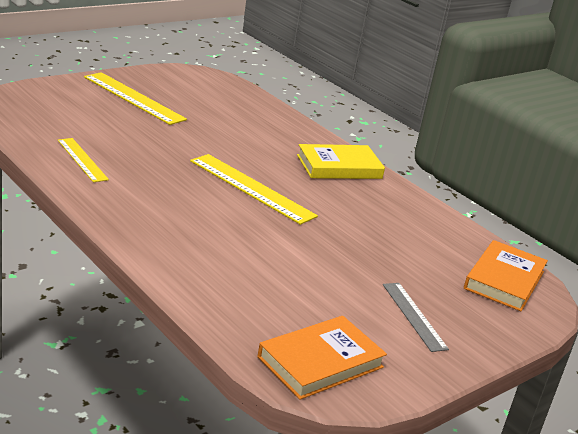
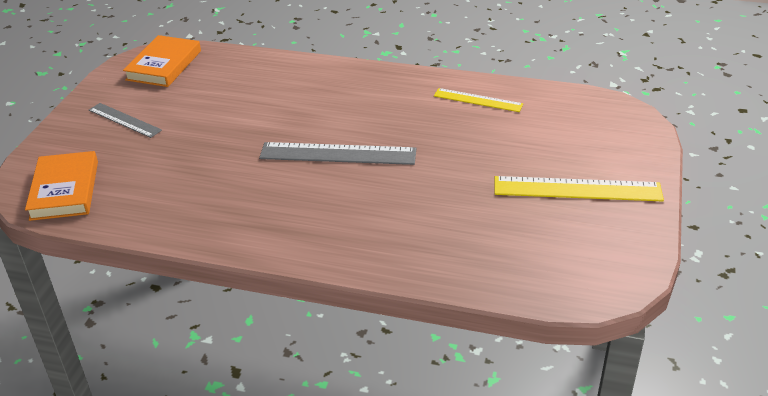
camera: 150 degrees right, 10 degrees up
(252, 188) = (338, 154): yellow ruler -> grey ruler
(339, 167) = (299, 232): yellow book -> none

